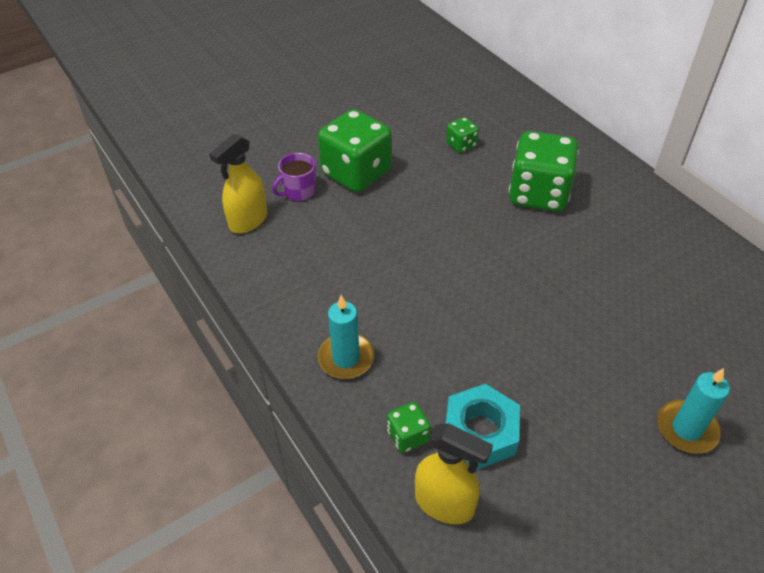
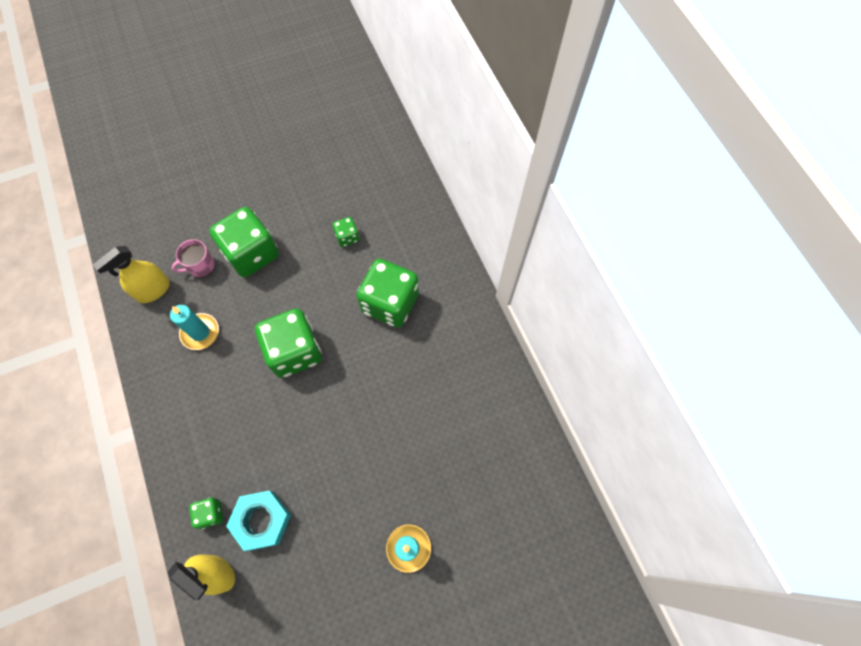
camera: 10 degrees right, 20 degrees up
(299, 191) = (200, 266): purple mug -> pink mug
(346, 358) = (188, 438): turquoise candle -> turquoise candle (200, 332)
(446, 253) = (294, 351): none -> green dice

